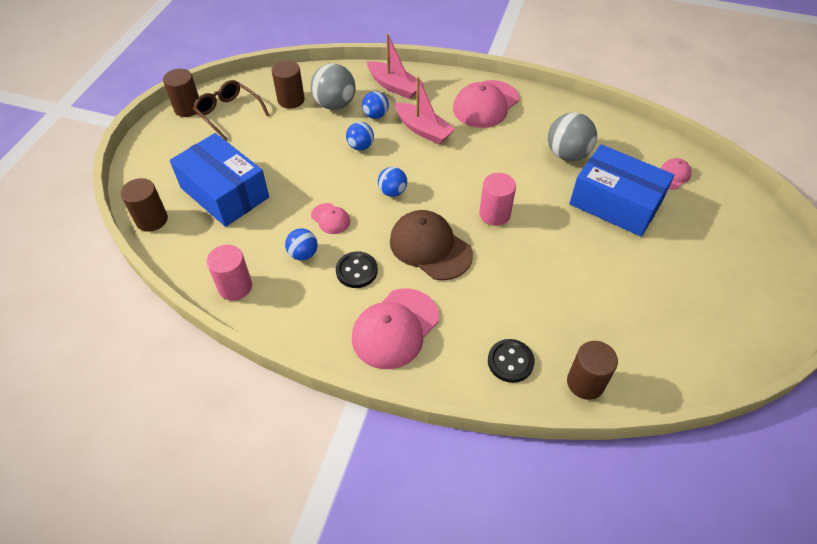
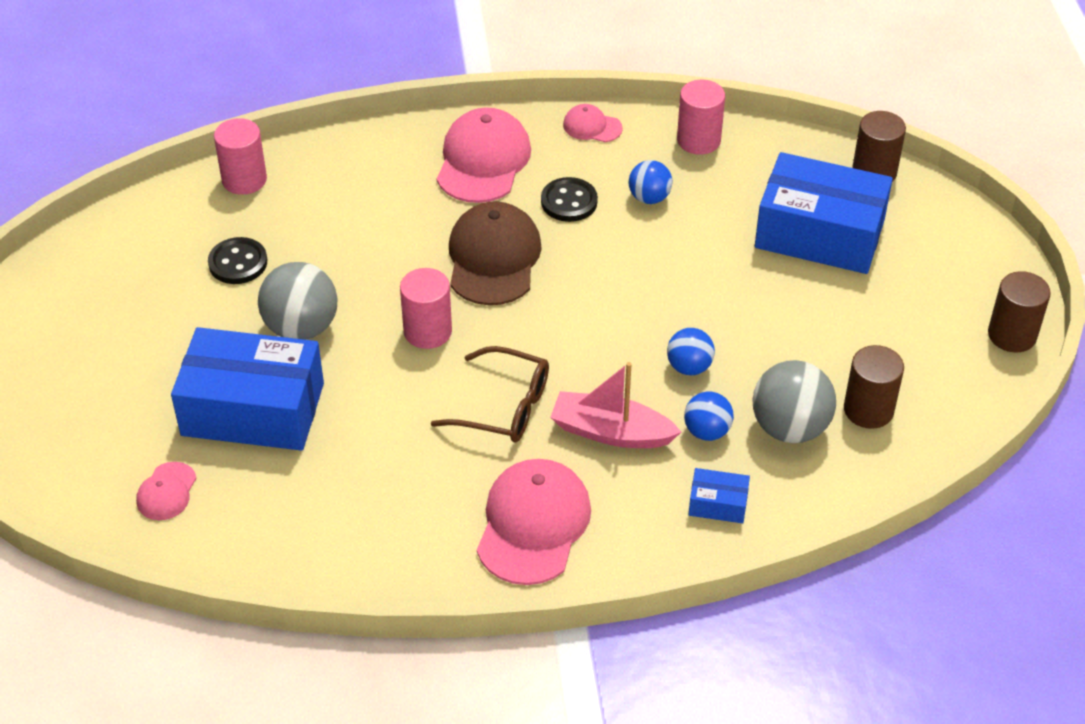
camera: 155 degrees right, 5 degrees down
(228, 113) = (940, 349): brown glasses -> brown glasses (504, 407)
(330, 219) = (649, 249): pink cap -> pink cap (592, 126)
(392, 192) = (591, 313): blue ball -> none
(394, 86) = (718, 504): pink boat -> blue box
(430, 247) = (493, 258): brown cap -> brown cap turned 105 degrees counterclockwise
(510, 361) = (336, 172): black button -> black button (238, 263)
(567, 154) = (352, 470): grey ball -> grey ball (301, 327)
(585, 383) = (244, 179): brown cylinder -> pink cylinder

